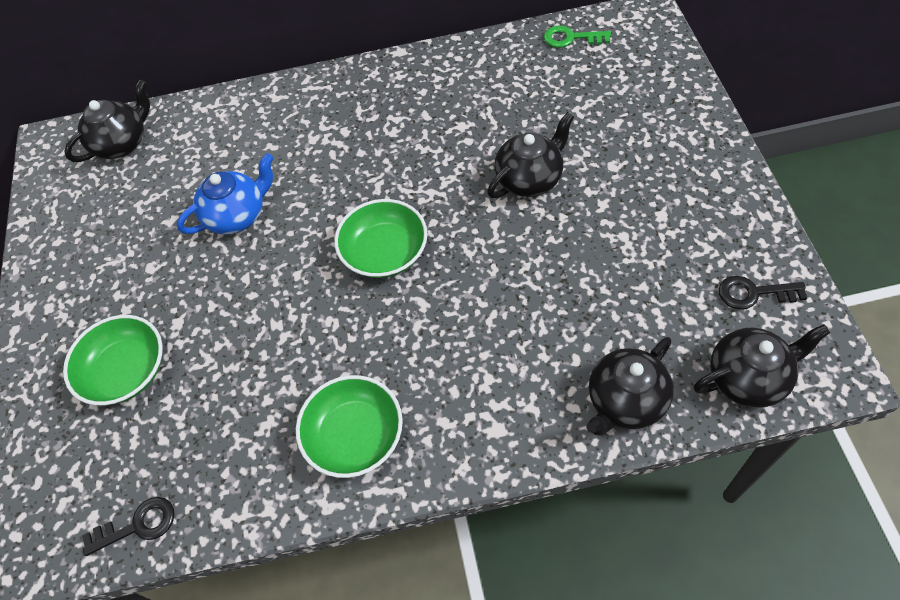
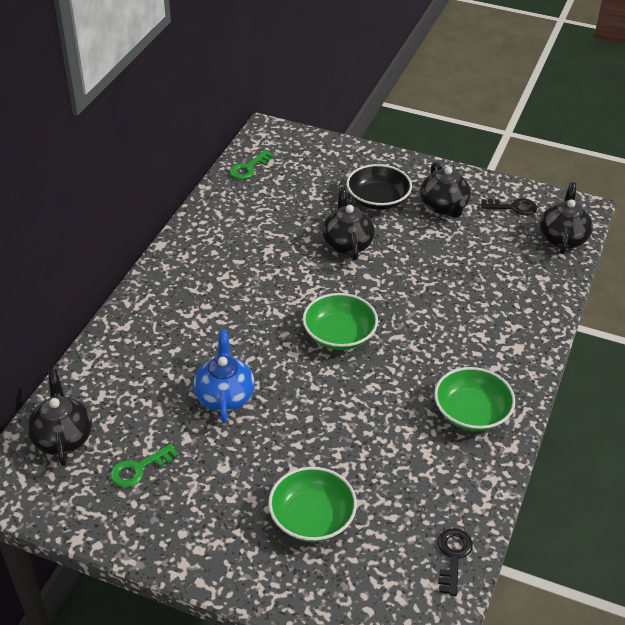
camera: 65 degrees left, 15 degrees down
(116, 211) = (139, 469): none -> green key
(625, 401) = (540, 288): black teapot -> black teapot (444, 207)
(629, 162) = (378, 199): none -> black bowl
(753, 293) = (513, 207): black key -> black key turned 120 degrees counterclockwise

